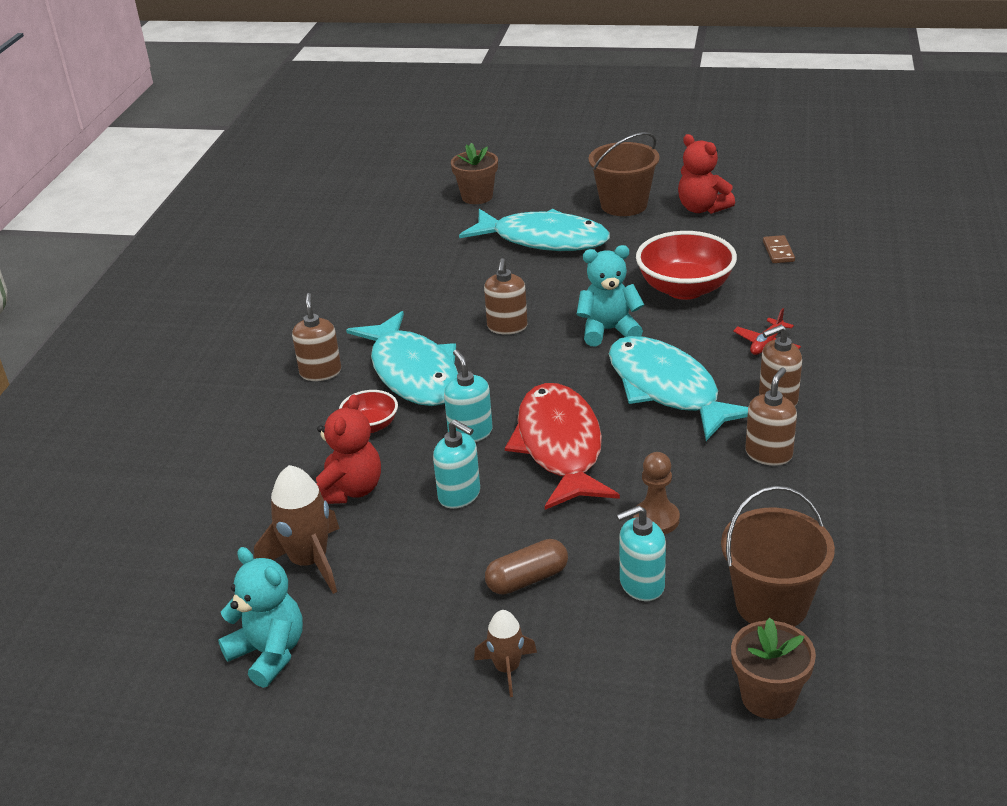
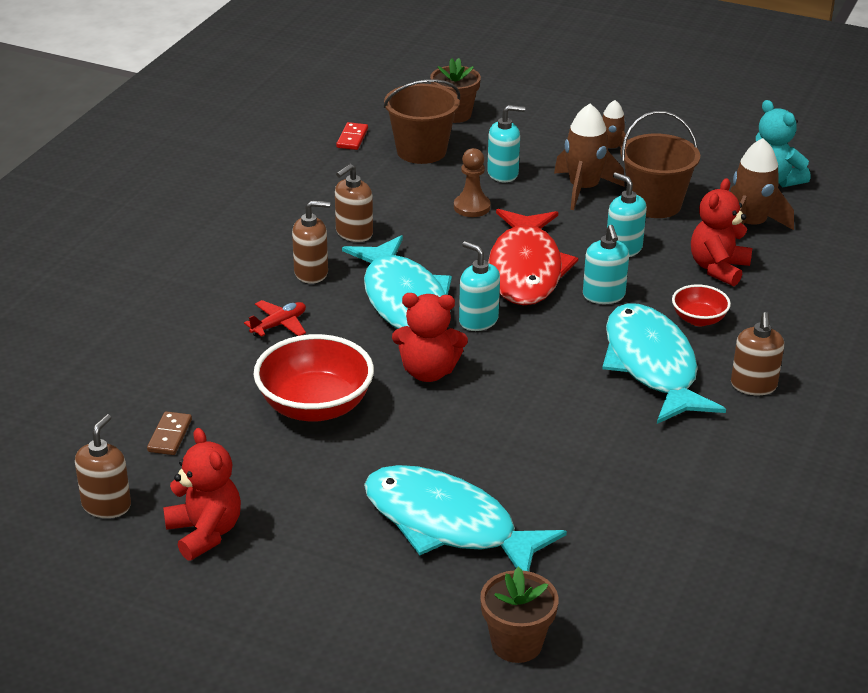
camera: 170 degrees left, 0 degrees up
(507, 327) = (537, 399): brown soap dispenser -> brown soap dispenser (106, 505)
(527, 579) = (583, 189): brown capsule -> brown rocket
(586, 383) = (478, 320): none -> turquoise soap dispenser
(608, 330) = (428, 372): turquoise teddy bear -> red teddy bear
(624, 205) = (306, 567): brown bucket -> brown bucket (655, 204)
(882, 608) = (352, 138): none -> red domino

